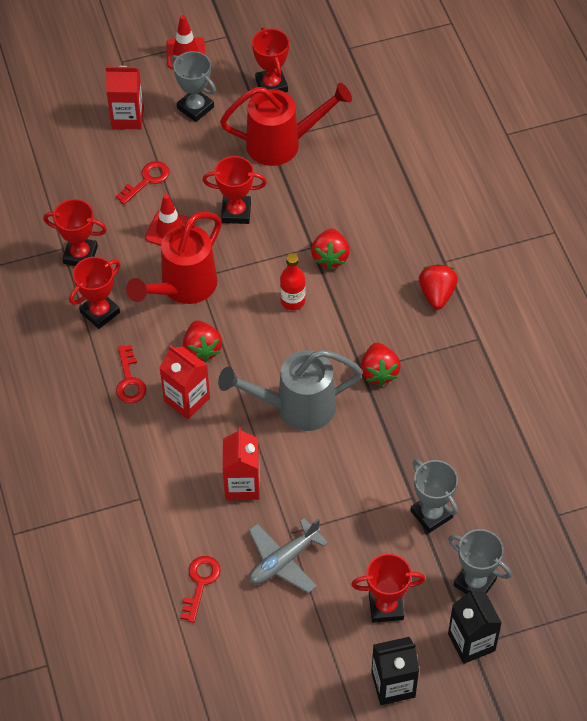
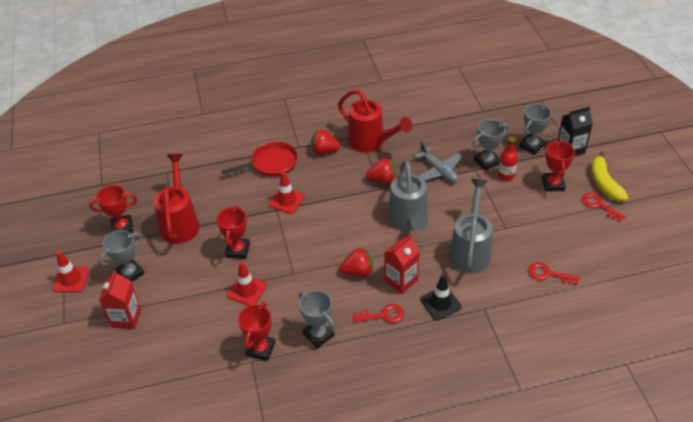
camera: 85 degrees left, 10 degrees down
(100, 312) = (318, 335): red trophy -> grey trophy
(147, 180) = (194, 305): red key -> red key (598, 205)
(148, 446) = (440, 303): none -> black traffic cone
(183, 287) = (301, 282): red watering can -> red watering can (371, 143)
(242, 485) = (470, 251): red carton -> grey watering can
(283, 561) = (526, 231): grey plane -> grey plane (438, 170)
(292, 301) = (321, 221): red bottle -> red bottle (506, 176)
(330, 257) = (286, 200): red strawberry -> red traffic cone
(393, 684) = (604, 183): black carton -> yellow banana
(404, 231) = (271, 163): none -> red pan

